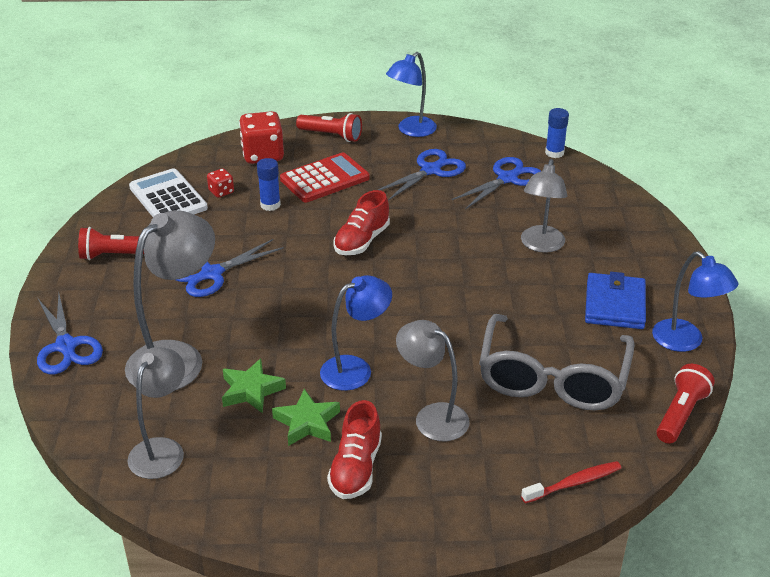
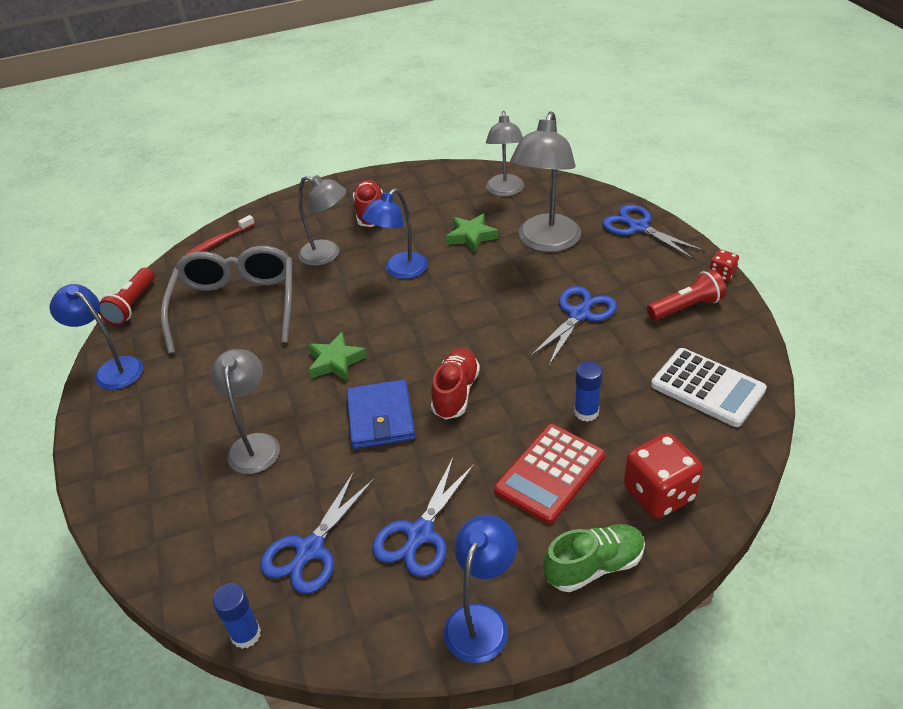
camera: 165 degrees right, 5 degrees up
(221, 192) = (657, 414): red dice -> red dice (722, 274)
(307, 423) = (417, 228): green star -> green star (335, 361)
(331, 136) = (594, 566): red flashlight -> green shoe
(615, 305) = (176, 390): blue wallet -> blue wallet (380, 417)

